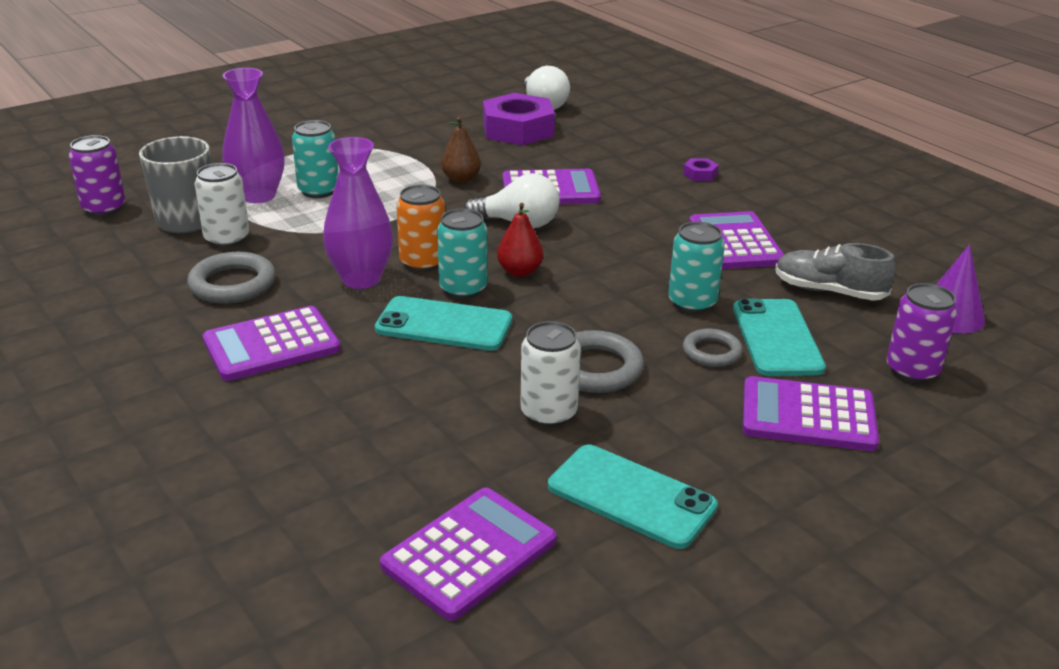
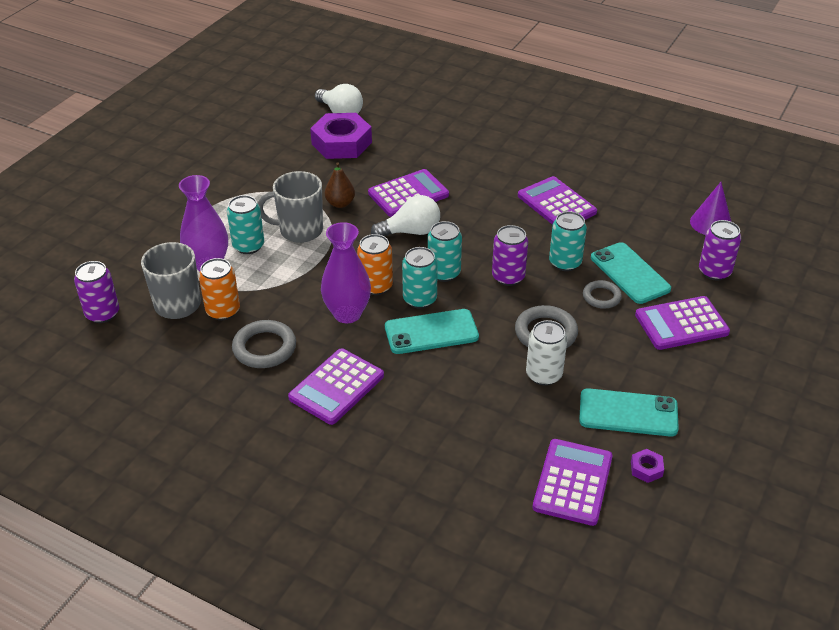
camera: 25 degrees left, 10 degrees up
(227, 239) = (223, 311): white can -> orange can
(389, 191) = (299, 230): none -> grey mug
(520, 272) = (444, 273): red pear -> turquoise can
(599, 297) = (508, 277): none -> purple can
(700, 174) = (494, 150): purple nut -> purple nut (646, 469)
(829, 291) = (635, 227): grey shoe -> none

